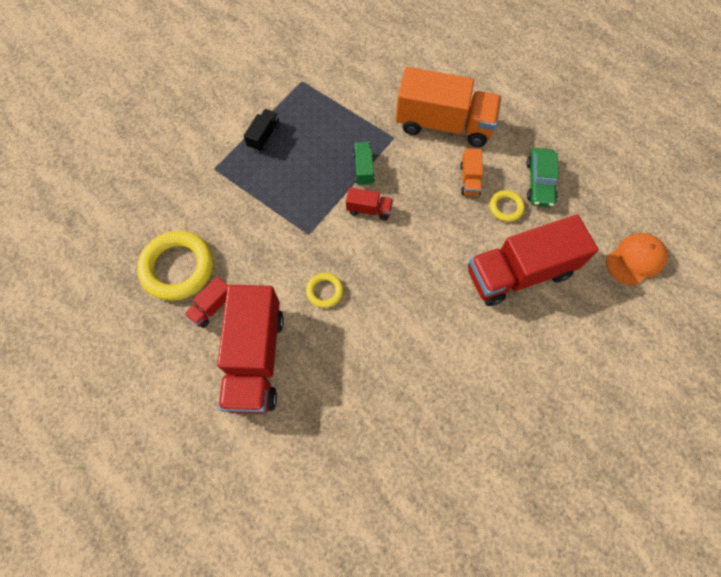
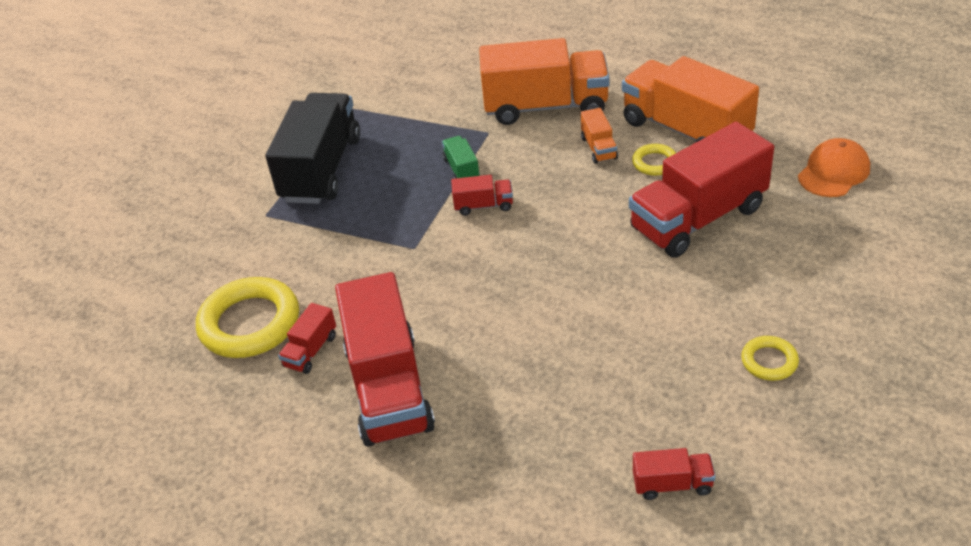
camera: 10 degrees left, 25 degrees down
(264, 136) = (321, 169): black truck -> black truck, size x2.30
(324, 291) = (456, 298): yellow ring -> yellow ring (769, 361)
(420, 508) = (672, 484): none -> red truck
(539, 182) = (685, 130): green car -> orange truck

